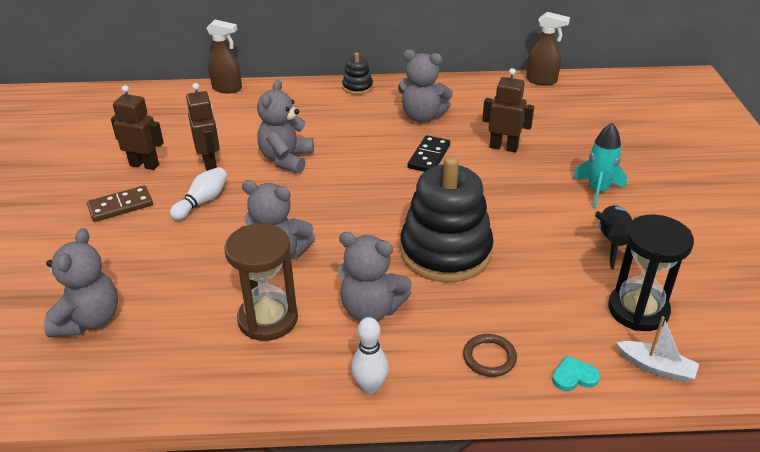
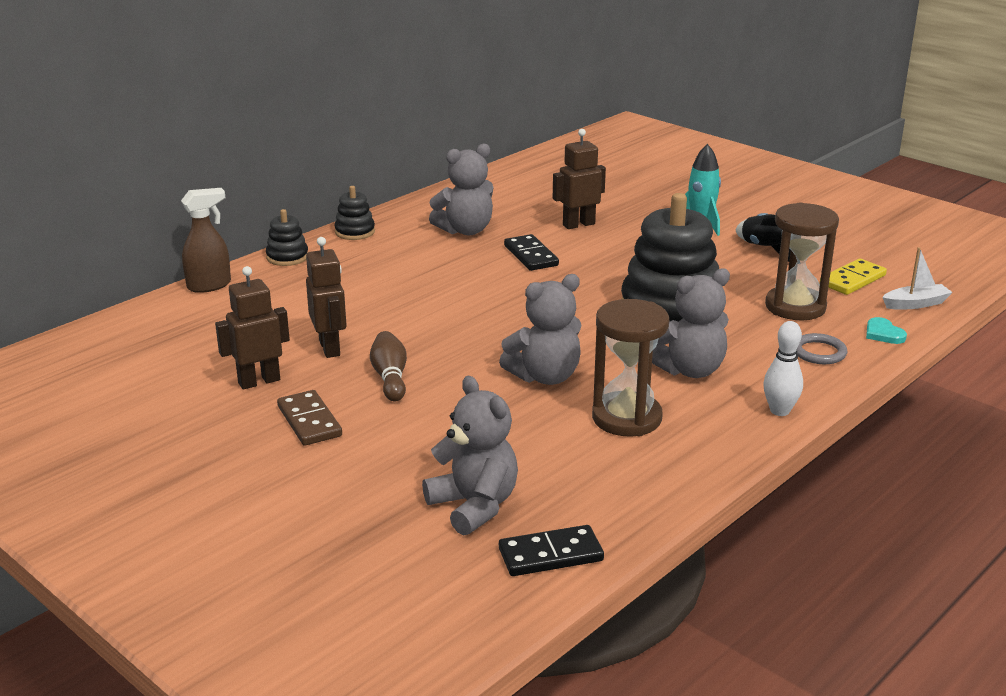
camera: 45 degrees left, 10 degrees down
(61, 385) = (550, 555): none -> black domino
(120, 206) = (309, 421): brown domino -> brown domino turned 45 degrees counterclockwise
(202, 201) = (390, 378): white bowling pin -> brown bowling pin
(210, 163) = (330, 348): brown robot -> brown robot turned 45 degrees clockwise
(286, 159) = (404, 312): grey teddy bear -> none
(294, 88) = (287, 257): none -> black stacking toy
(489, 357) = (819, 352): brown ring -> grey ring
(541, 81) = (517, 166): brown spray bottle -> none
(543, 306) = (795, 307): none -> brown hourglass
(574, 376) = (883, 334): turquoise heart -> turquoise heart turned 60 degrees counterclockwise
(638, 310) = (852, 280): black hourglass -> yellow domino

